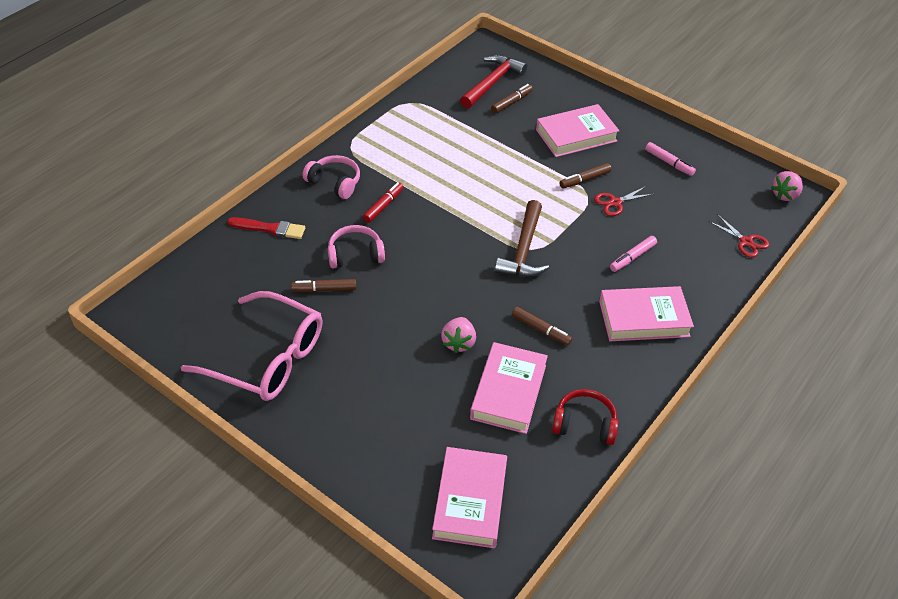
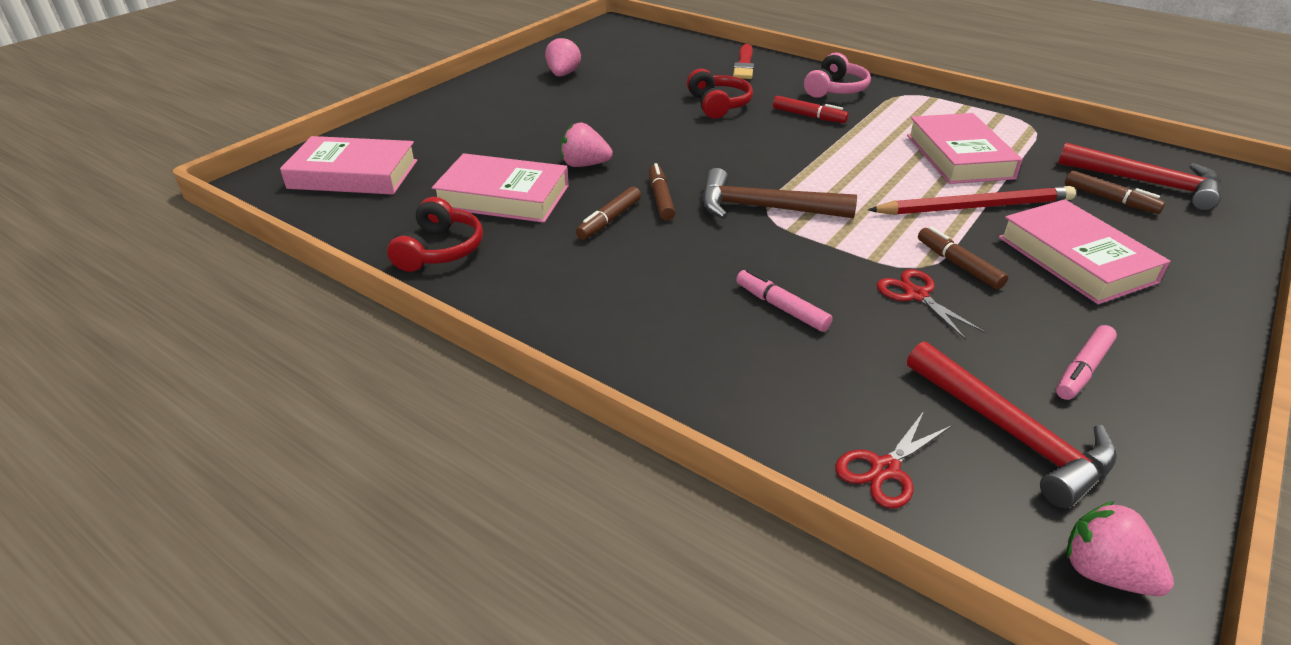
camera: 90 degrees right, 10 degrees down
(267, 358) = (563, 74): pink glasses -> pink strawberry
(324, 289) = (660, 93): brown marker -> brown marker (660, 198)
(355, 255) = (718, 105): pink headphones -> red headphones
(521, 157) = (974, 207): none -> red pencil
(643, 318) = (640, 312): pink book -> pink book (959, 156)
(716, 197) = (1011, 433): none -> red hammer

